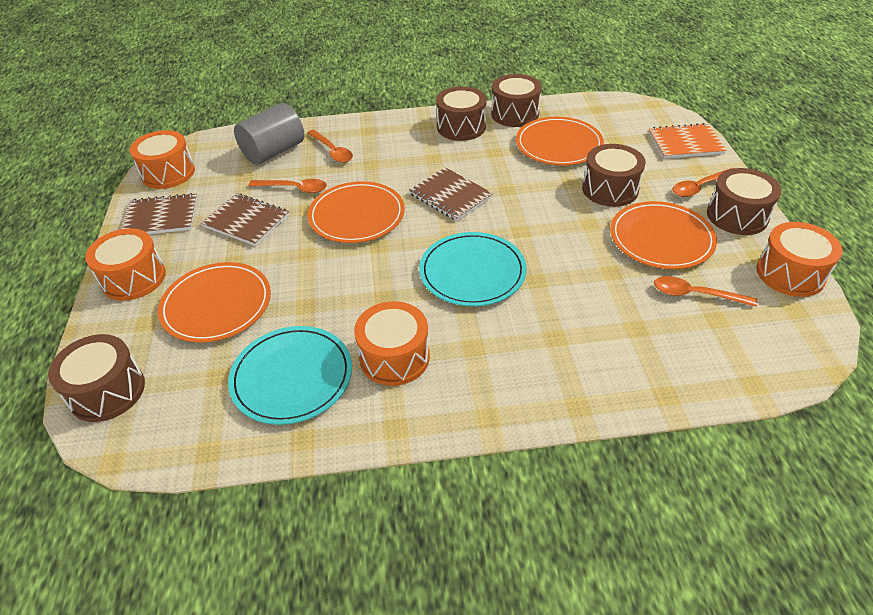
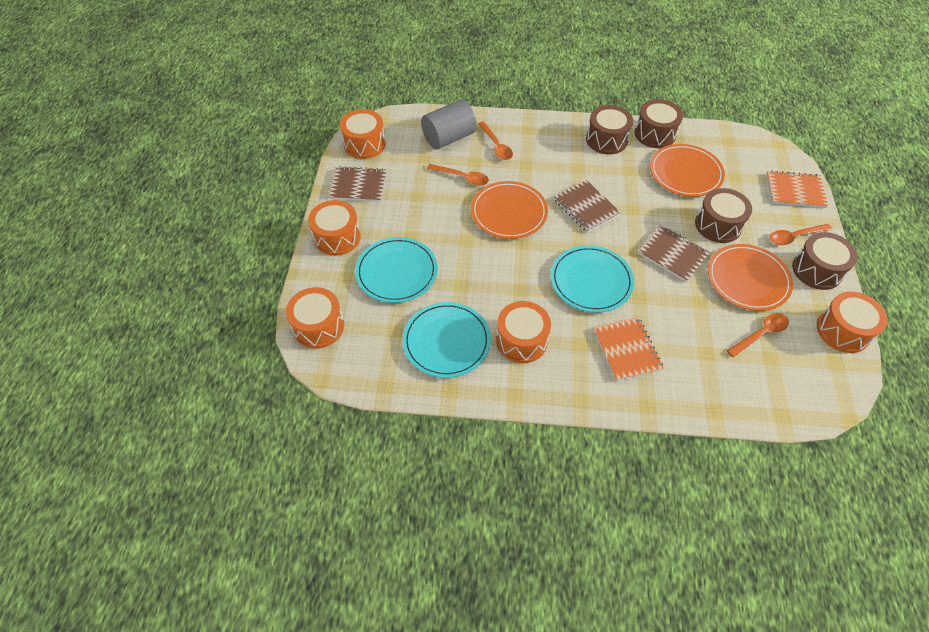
camera: 10 degrees right, 10 degrees up
(107, 391) = (318, 326): brown drum -> orange drum
(216, 305) = (396, 272): orange plate -> turquoise plate
(246, 221) = (423, 201): brown notebook -> brown notebook (672, 254)
(534, 342) = (626, 349): none -> orange notebook
(695, 294) = (760, 334): orange spoon -> orange spoon turned 120 degrees clockwise

